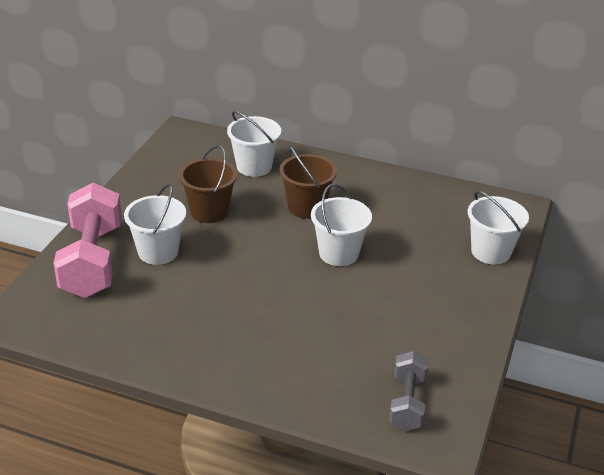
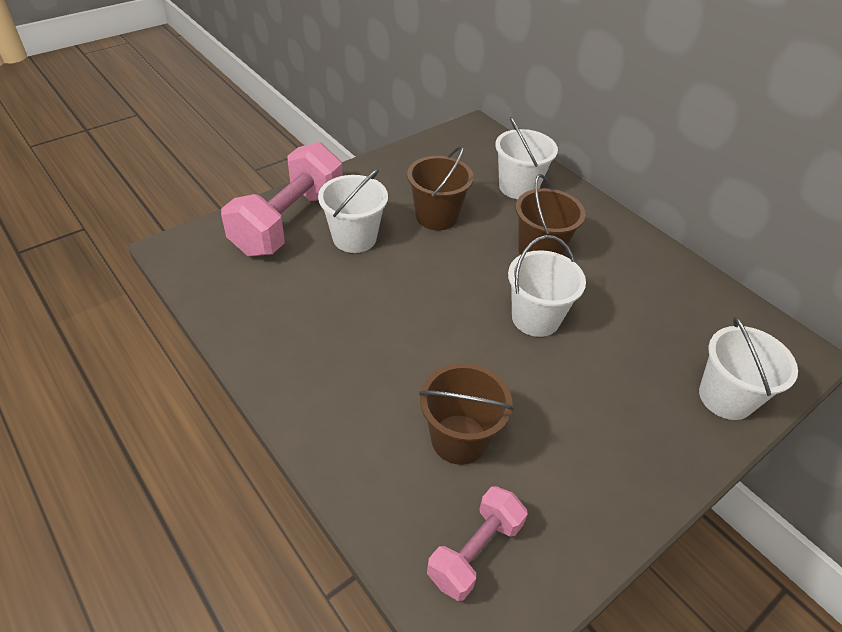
camera: 30 degrees right, 10 degrees up
(348, 348) = (459, 439): none -> brown bucket
(407, 403) = (475, 551): grey dumbbell -> pink dumbbell

